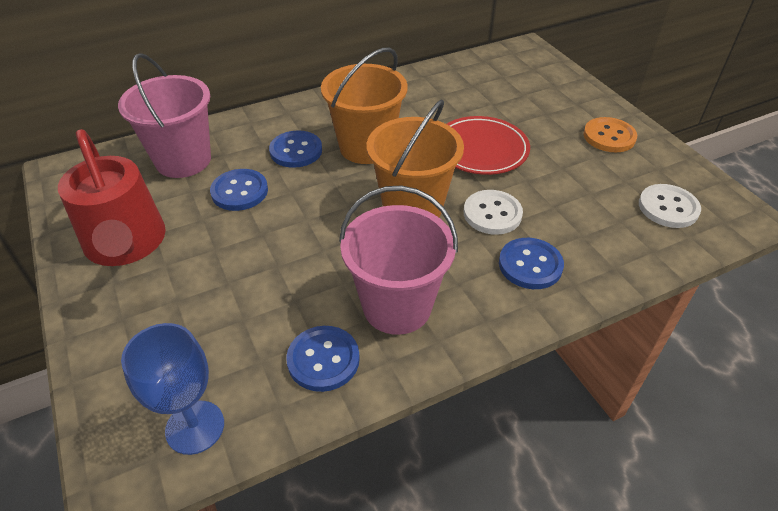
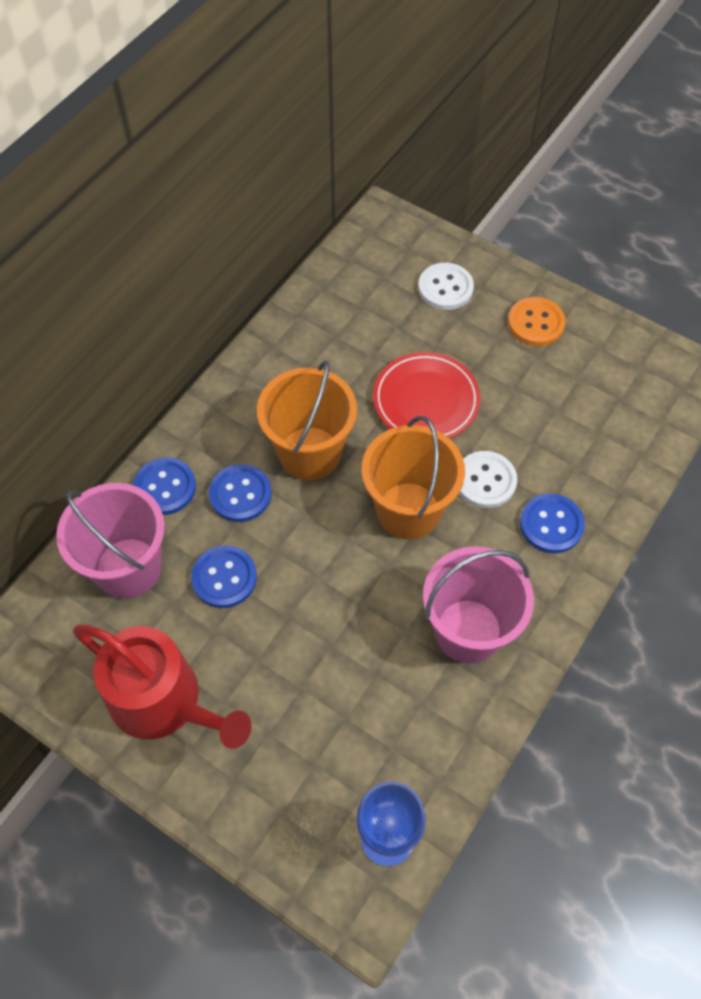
camera: 30 degrees left, 15 degrees up
(323, 360) = (444, 718): blue button -> blue button (165, 487)
(668, 207) = (630, 395): white button -> white button (445, 288)

